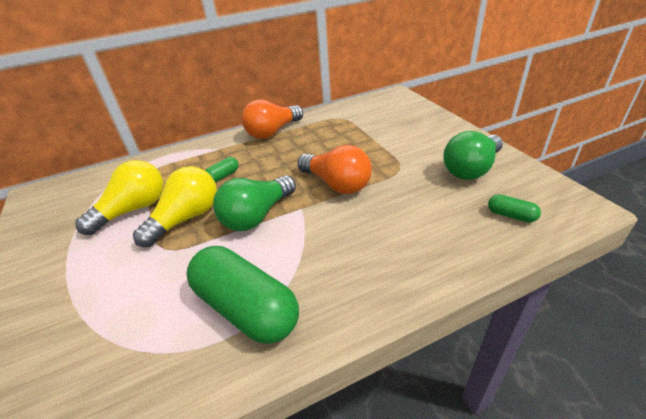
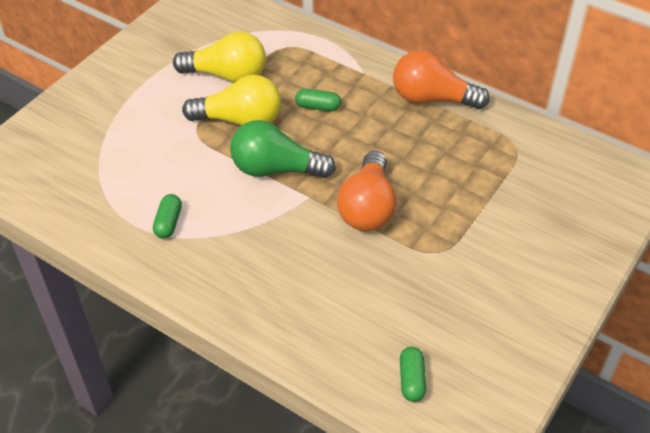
camera: 55 degrees right, 10 degrees up
(246, 308) = (168, 222): green capsule -> green capsule, size x0.43
(471, 169) = (484, 322): green light bulb -> none

